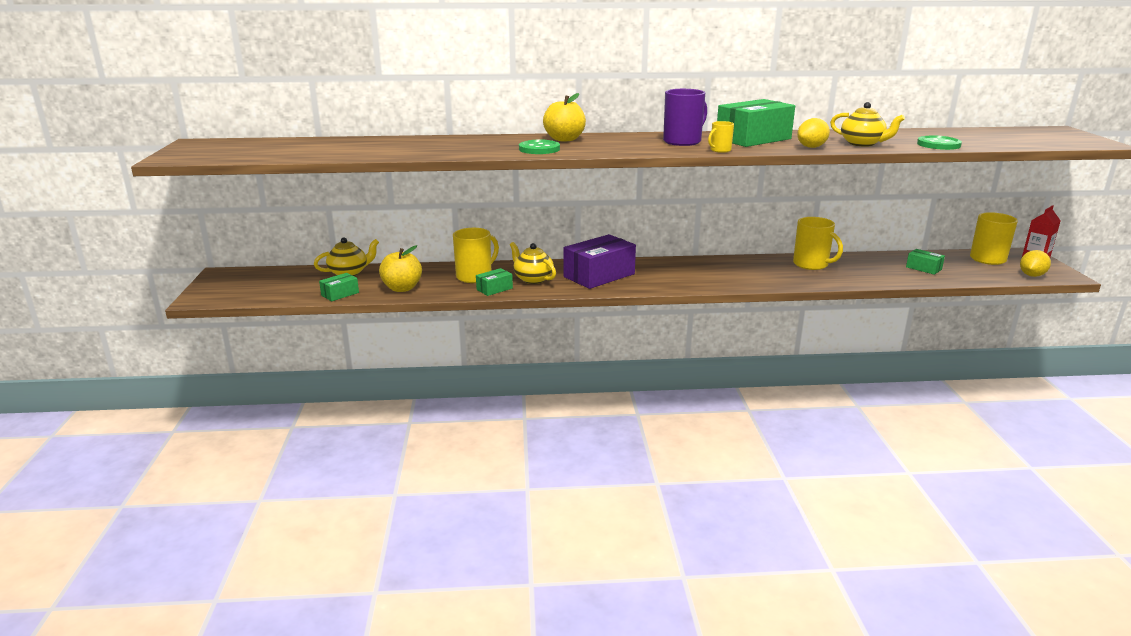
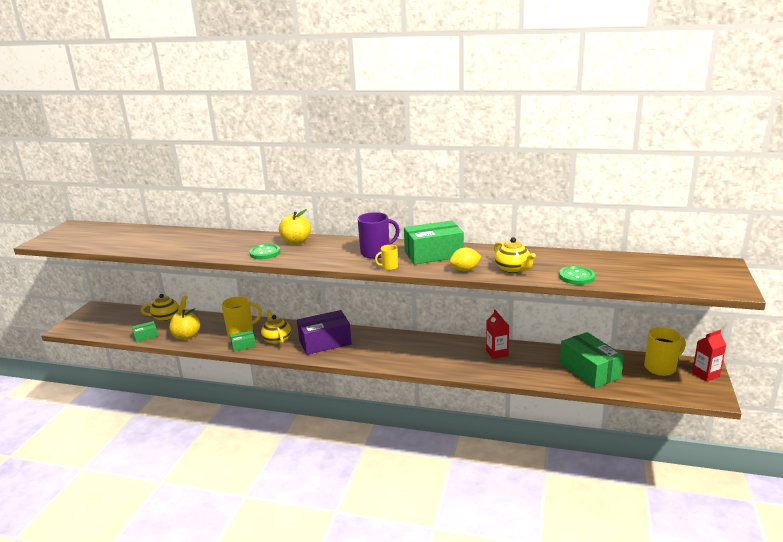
camera: 20 degrees right, 0 degrees up
(811, 264) = (497, 353): yellow mug -> red carton
(923, 268) = (589, 370): green box -> green box, size x2.07
(1031, 275) = (682, 393): yellow lemon -> none

